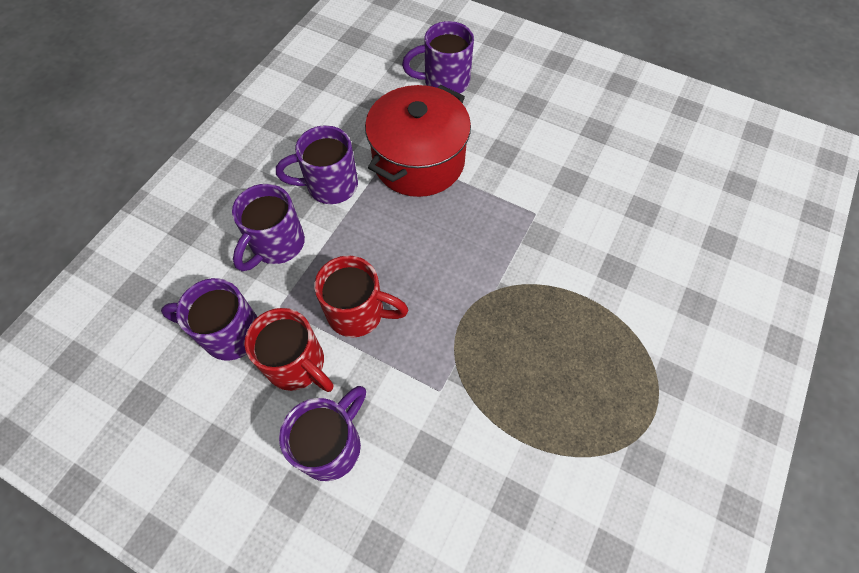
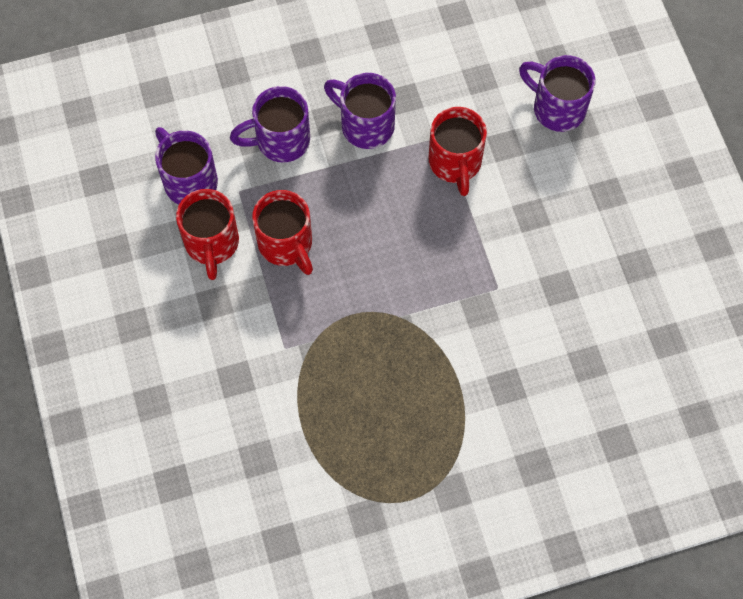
camera: 45 degrees right, 5 degrees up
(332, 444) = (183, 316): purple mug -> none
(418, 161) = (455, 163): red pot -> red mug

